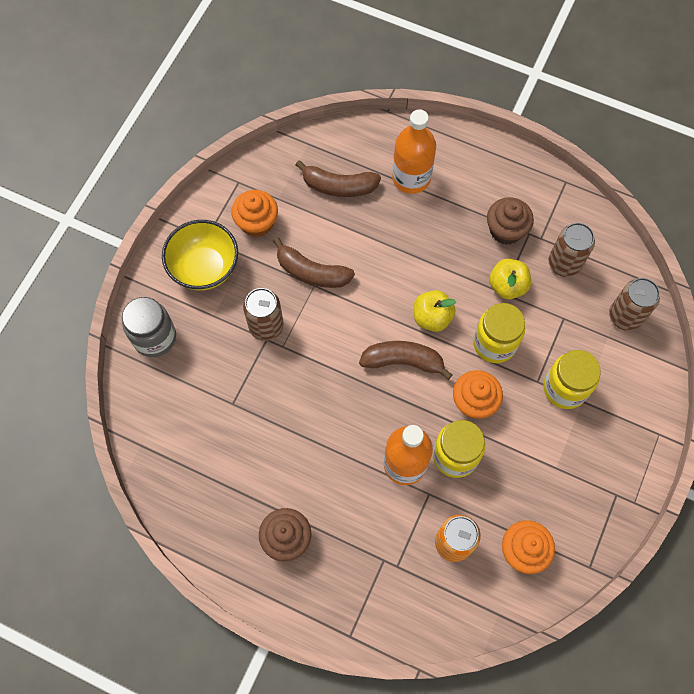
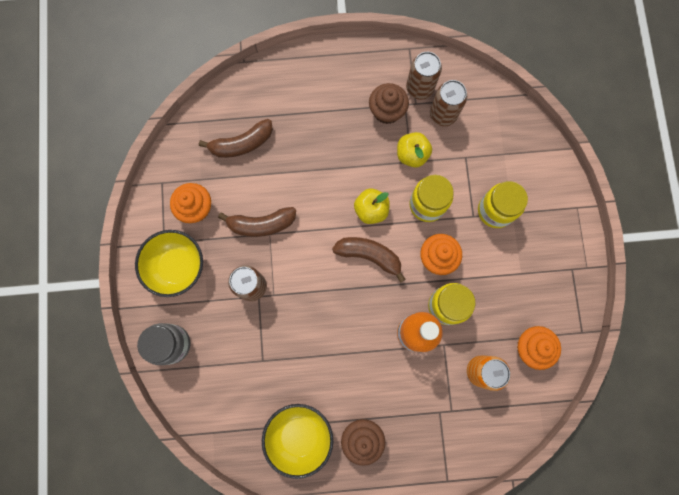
camera: 30 degrees left, 10 degrees up
(224, 498) = (299, 435): none -> yellow bowl
(403, 361) = (369, 256): brown banana -> brown banana turned 45 degrees clockwise
(411, 178) = (293, 107): orange bottle -> none
(625, 316) = (507, 132): brown can -> brown can (419, 88)

